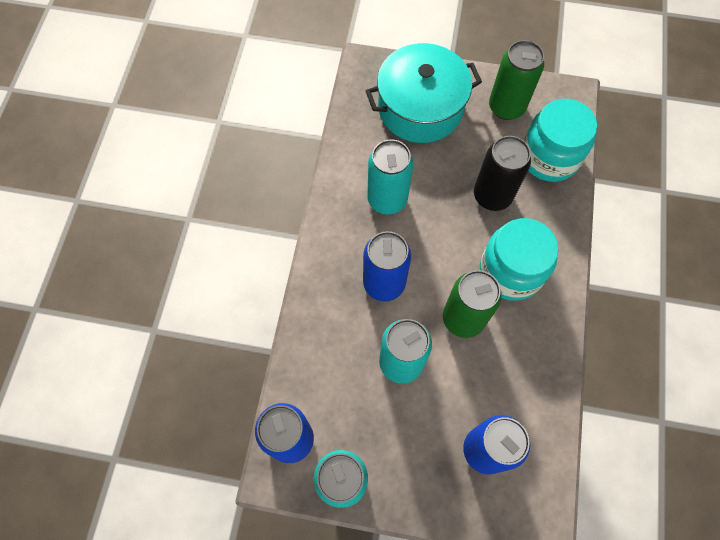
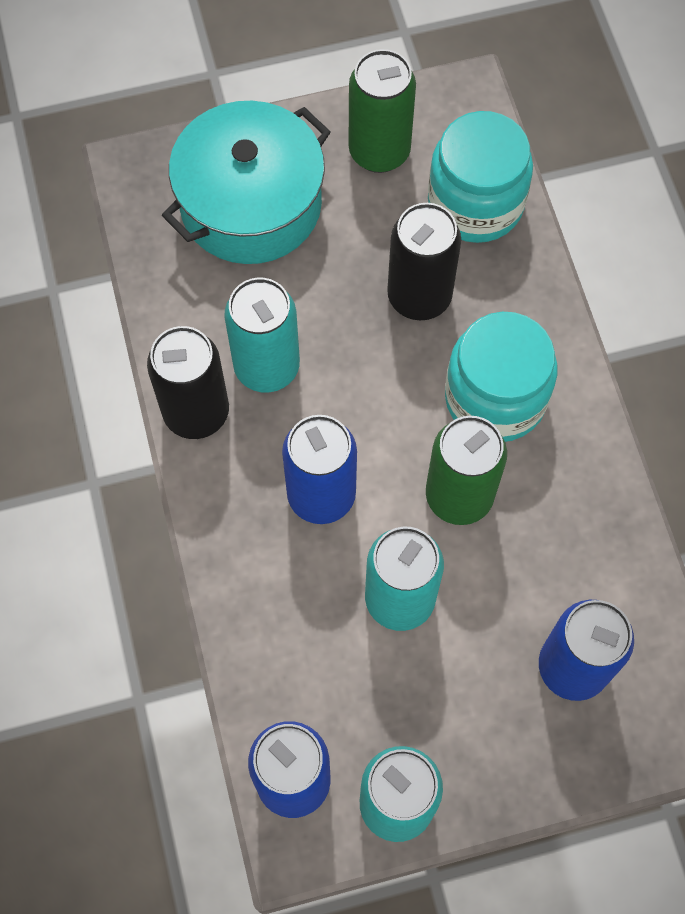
camera: 25 degrees left, 0 degrees up
(336, 208) = (196, 412): none -> black can

